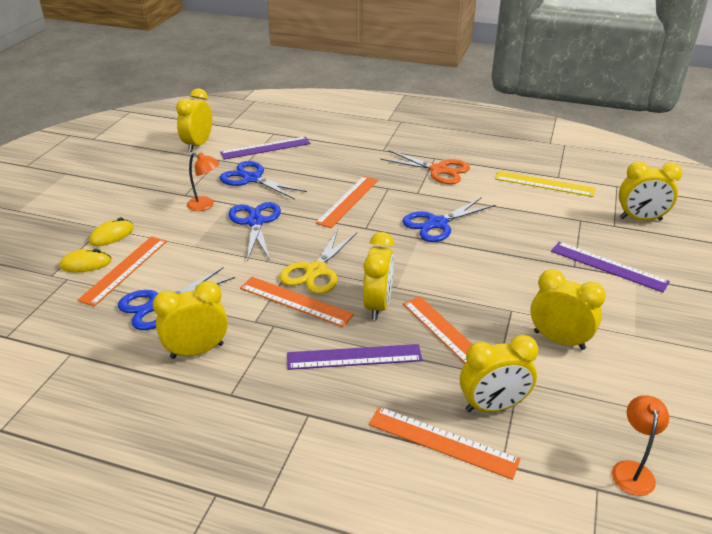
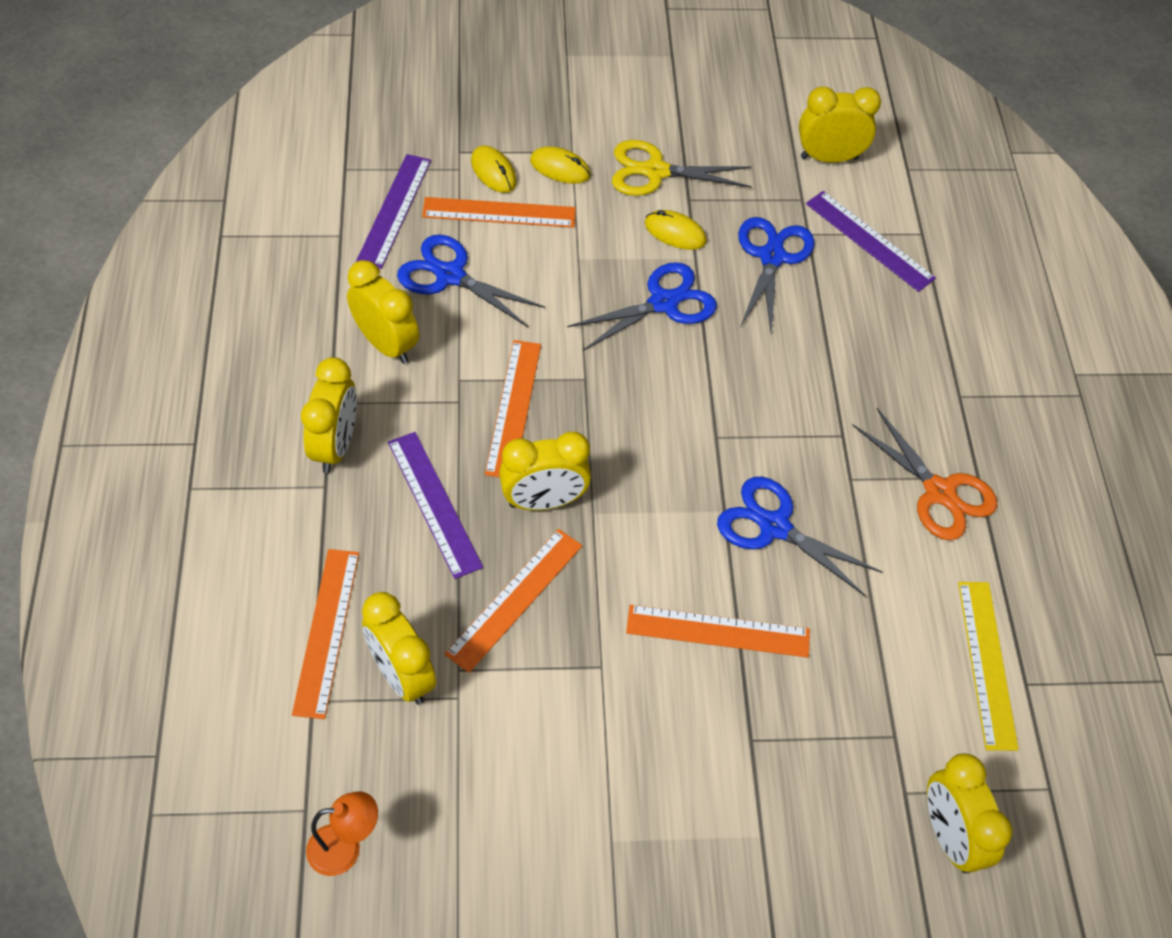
camera: 65 degrees right, 20 degrees up
(205, 205) = (675, 232): orange lamp -> yellow mouse
(316, 271) = (585, 409): yellow scissors -> yellow scissors (655, 171)
(348, 201) = (776, 394): orange ruler -> orange ruler (718, 631)
(438, 170) = (939, 492): orange scissors -> orange scissors turned 45 degrees counterclockwise
(559, 340) = (559, 737): yellow clock -> yellow clock (335, 446)
(608, 266) = (774, 791): purple ruler -> purple ruler (394, 210)

